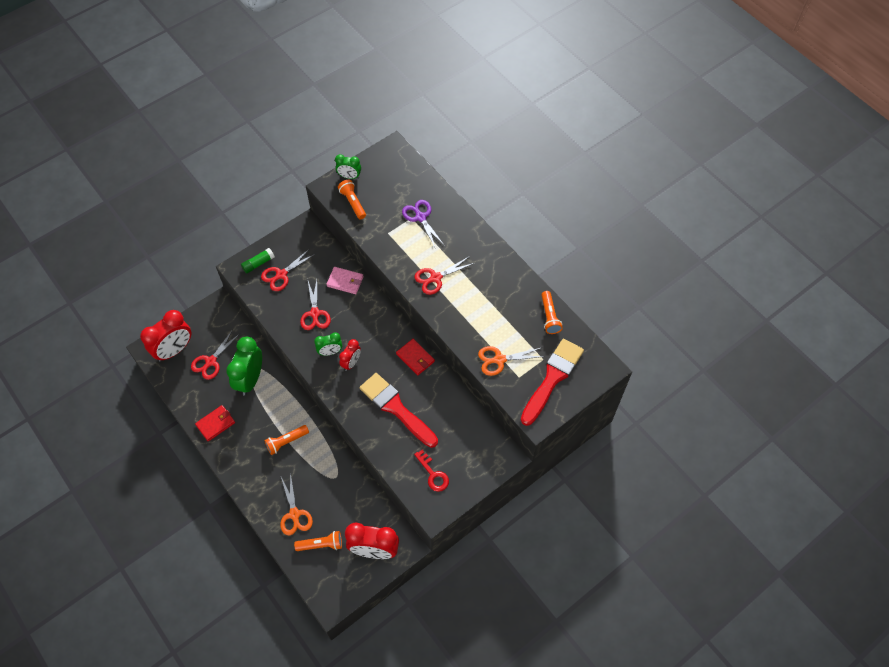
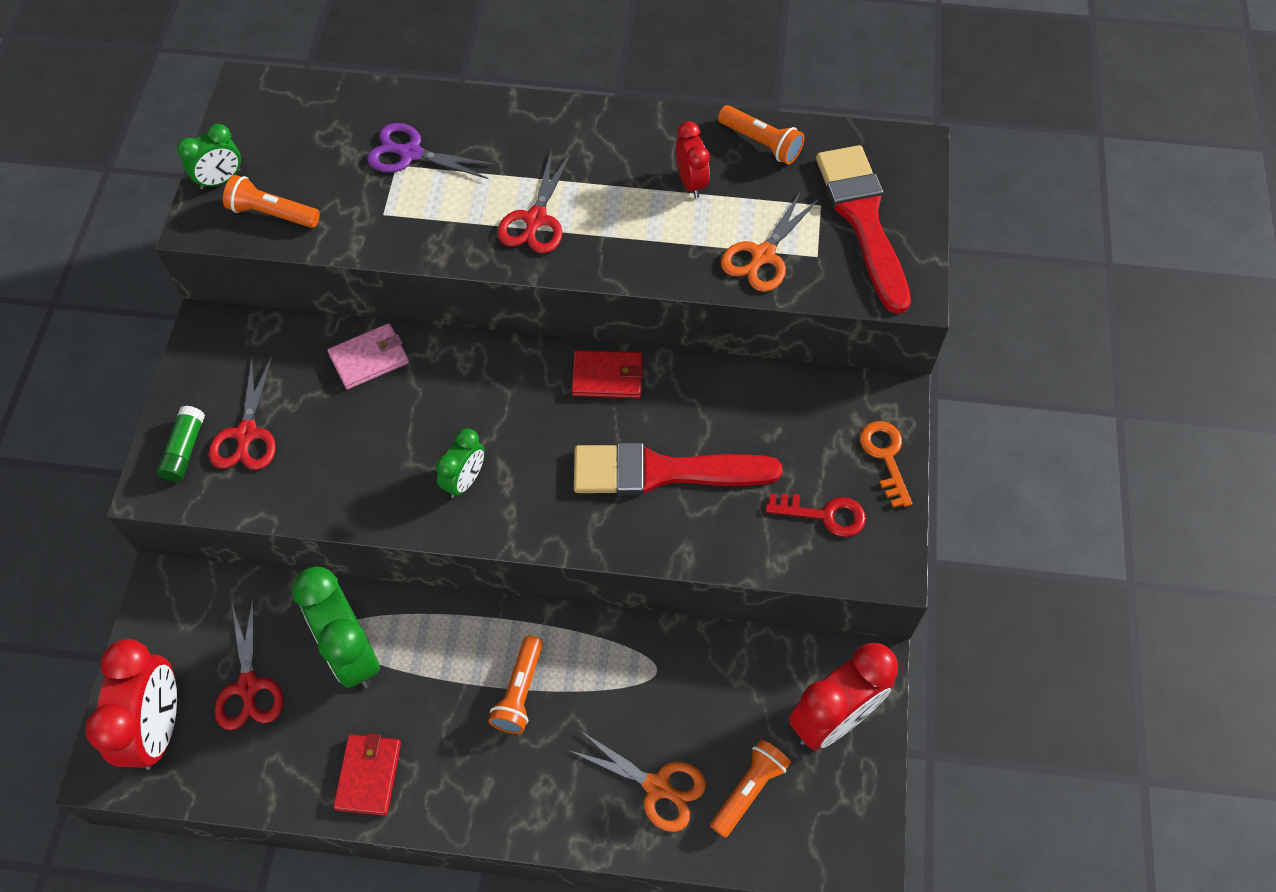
camera: 45 degrees left, 0 degrees up
(315, 314) = (373, 445): red scissors -> none
(351, 363) = (517, 467): red clock -> red clock (691, 182)
(478, 475) = (885, 456): none -> orange key

